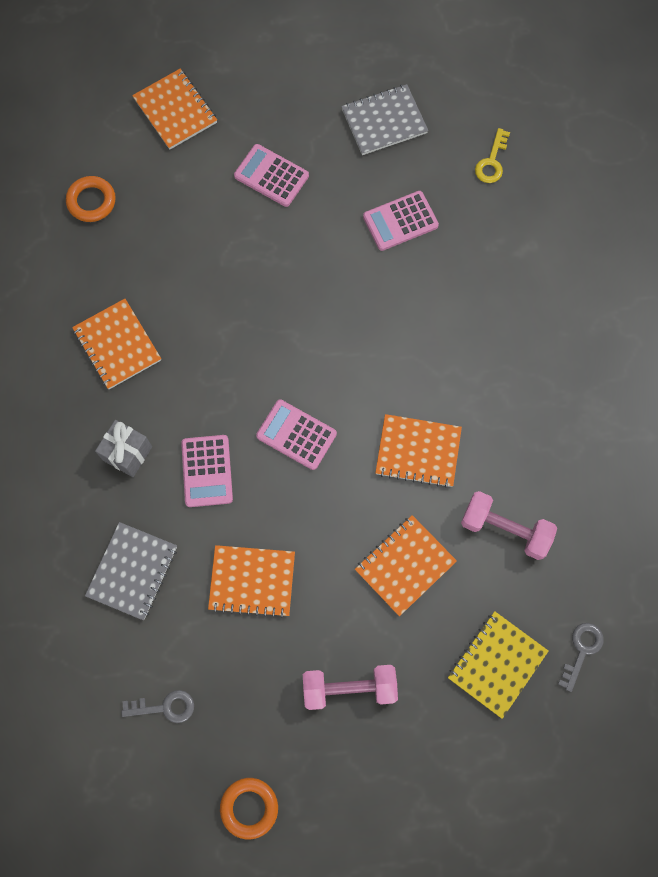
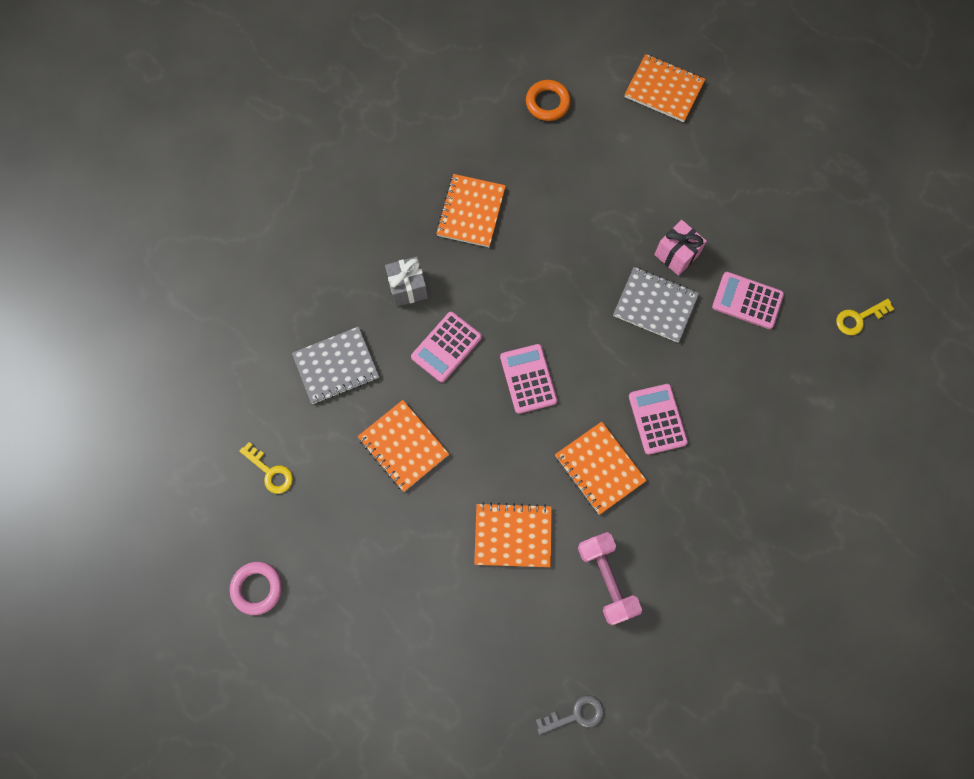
camera: 45 degrees right, 0 degrees up
(165, 707) = (270, 472): grey key -> yellow key
(175, 111) = (664, 90): orange notebook -> orange notebook turned 75 degrees counterclockwise
(249, 807) = (257, 588): orange ring -> pink ring
(271, 176) = (686, 190): pink calculator -> pink calculator (657, 419)
(313, 233) = (676, 255): none -> pink gift
(349, 688) = (395, 578): pink dumbbell -> none
(384, 121) = (806, 221): grey notebook -> grey notebook (655, 305)
(497, 664) = (508, 663): yellow notebook -> none

